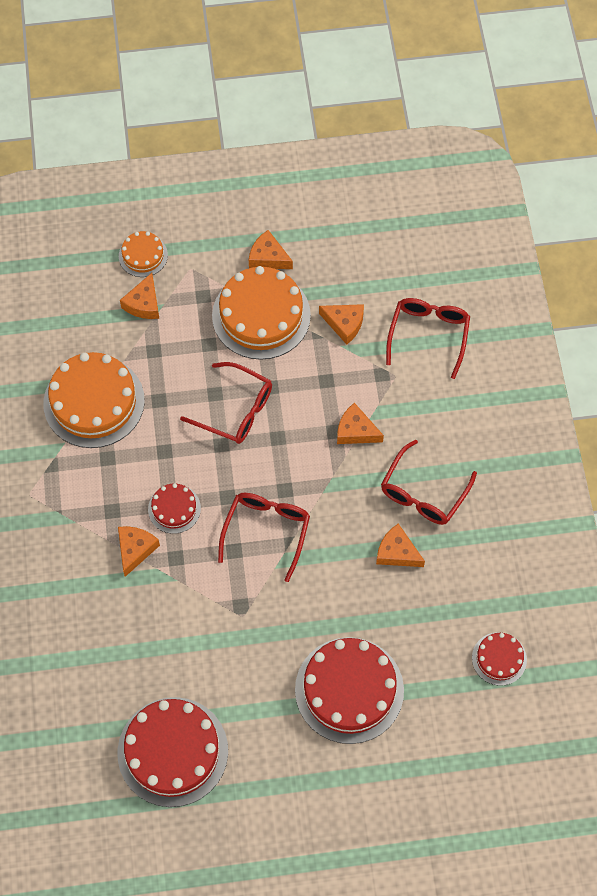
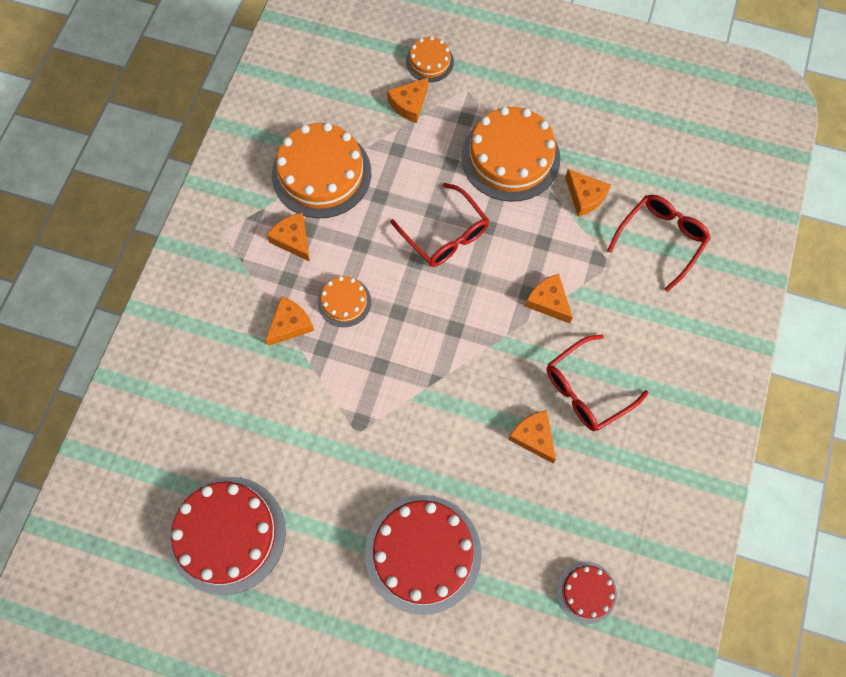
camera: 25 degrees right, 5 degrees up
(174, 509) = (344, 302): red cake -> orange cake
(266, 531) = (418, 361): red glasses -> none
(268, 257) = (542, 107): orange cheese -> orange cheese (293, 239)

